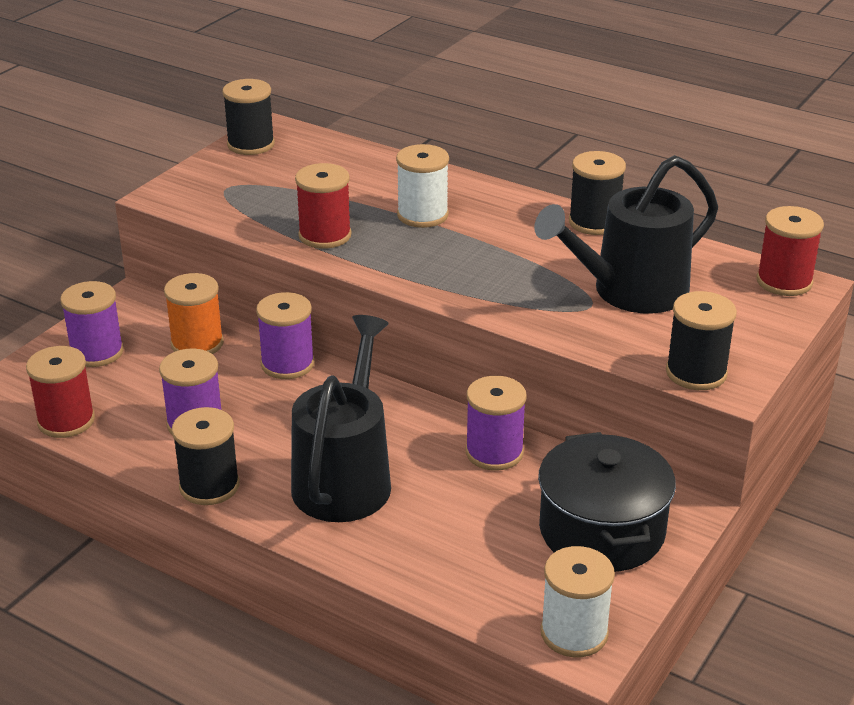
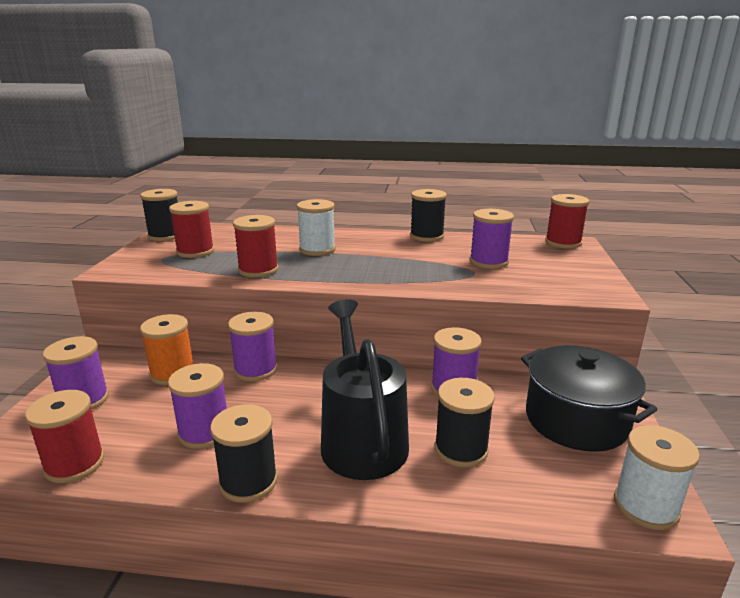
camera: 25 degrees left, 10 degrees down
(270, 184) = (195, 251): none -> red spool
(630, 291) = (488, 262): black watering can -> purple spool
(696, 373) = (582, 292): black spool -> black spool (461, 449)

